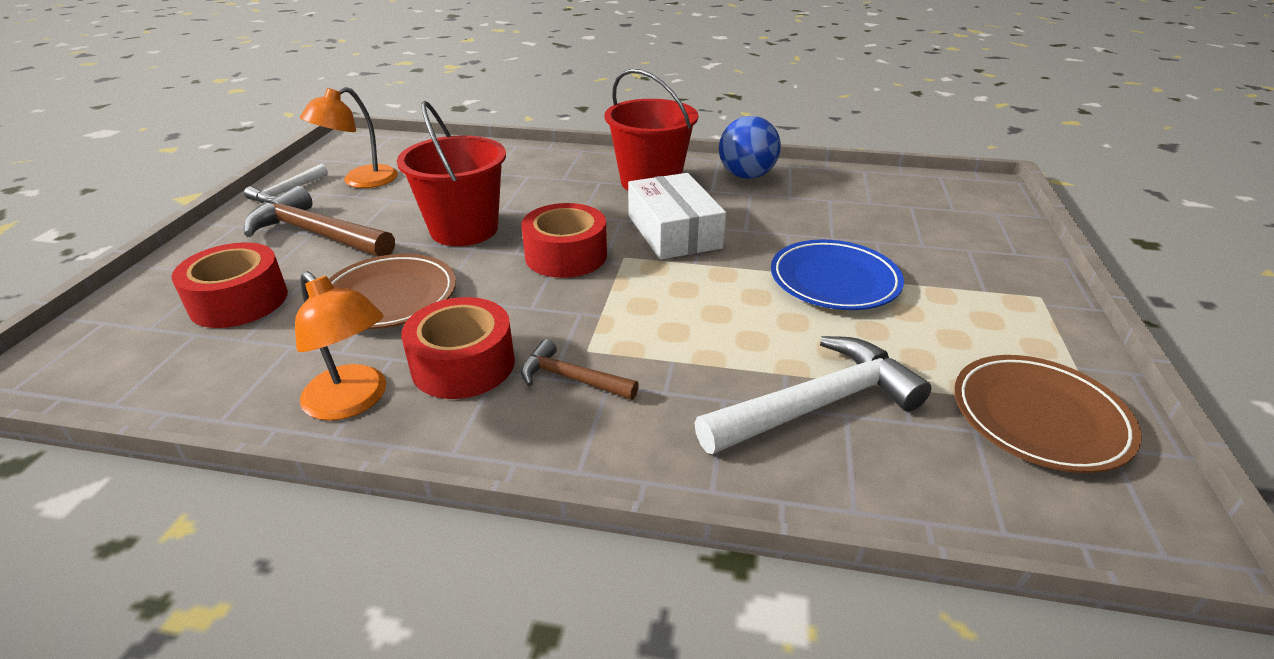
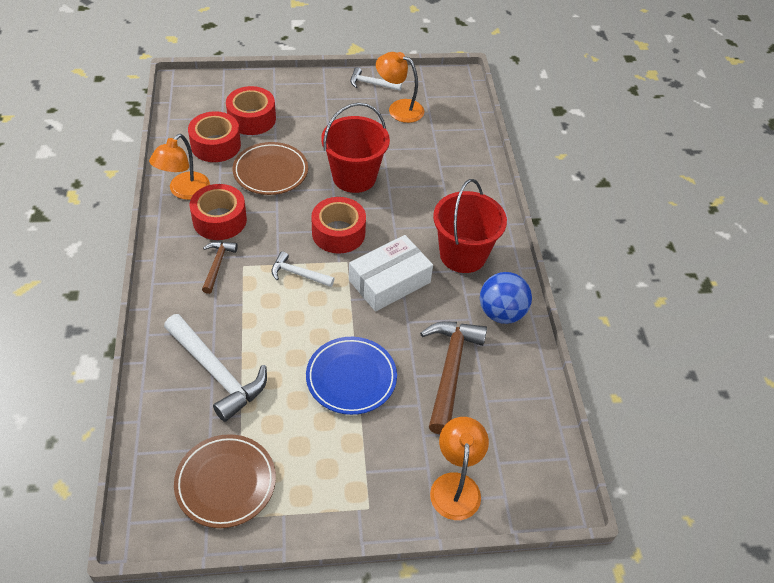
camera: 70 degrees right, 15 degrees up
(263, 348) = (216, 145): none -> red tape
(317, 234) = (326, 117): brown hammer -> brown hammer (450, 370)
(630, 299) = (298, 274): none -> white hammer
(990, 236) = (455, 485): none -> orange lamp

